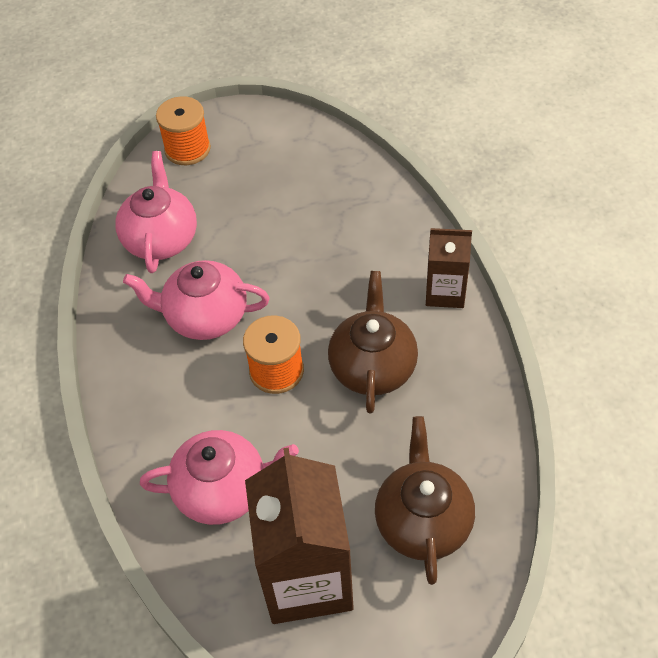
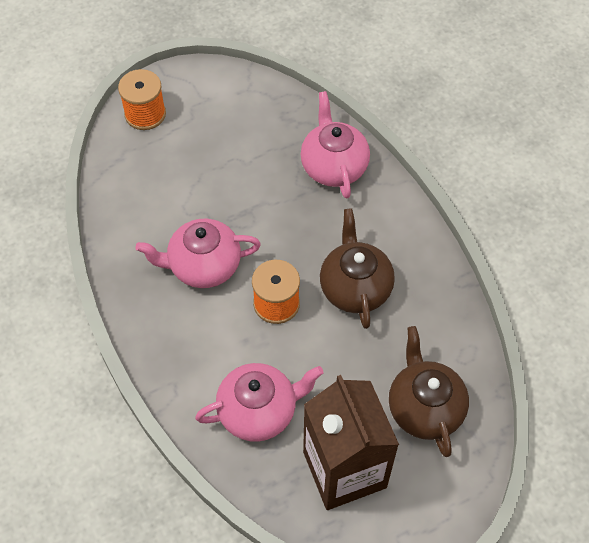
camera: 15 degrees left, 5 degrees up
(161, 239) = (145, 201): pink teapot -> pink teapot (333, 166)
(445, 292) = (399, 214): brown carton -> none

